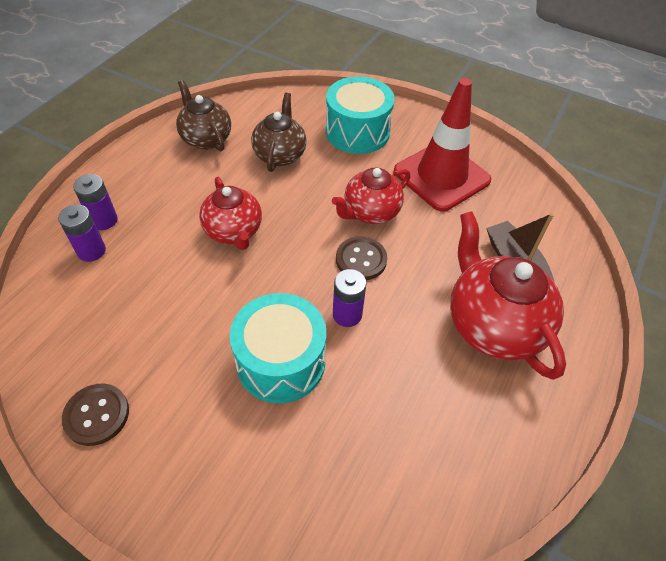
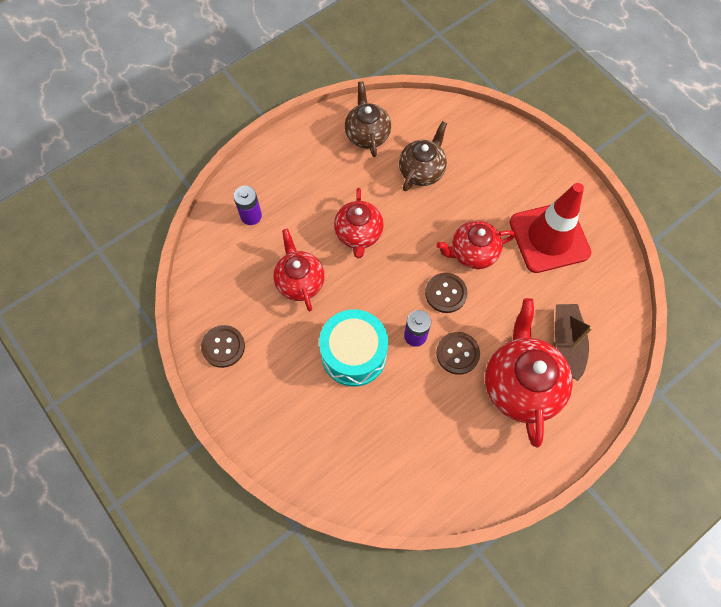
camera: 25 degrees right, 15 degrees up
(104, 220) = (266, 191): purple battery -> none
(179, 302) = (300, 281): none -> red teapot
(357, 132) = (497, 167): turquoise drum -> none
(405, 317) = (457, 353): none -> brown button

